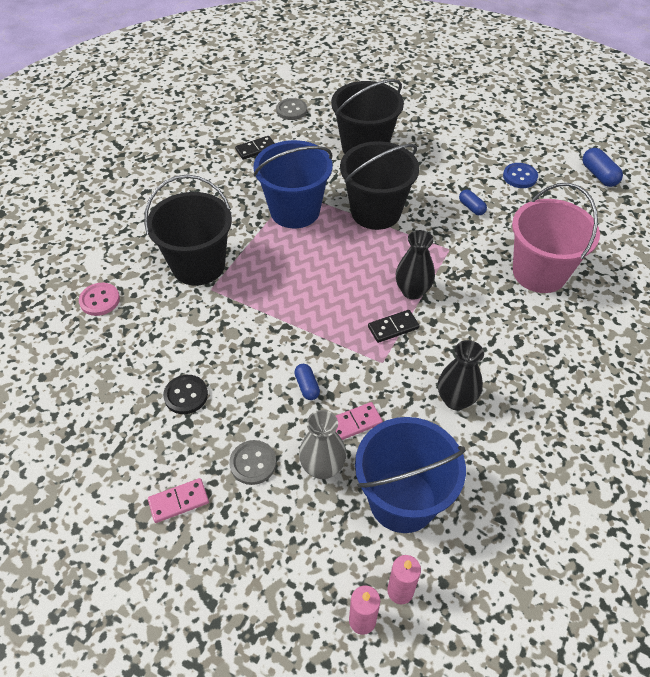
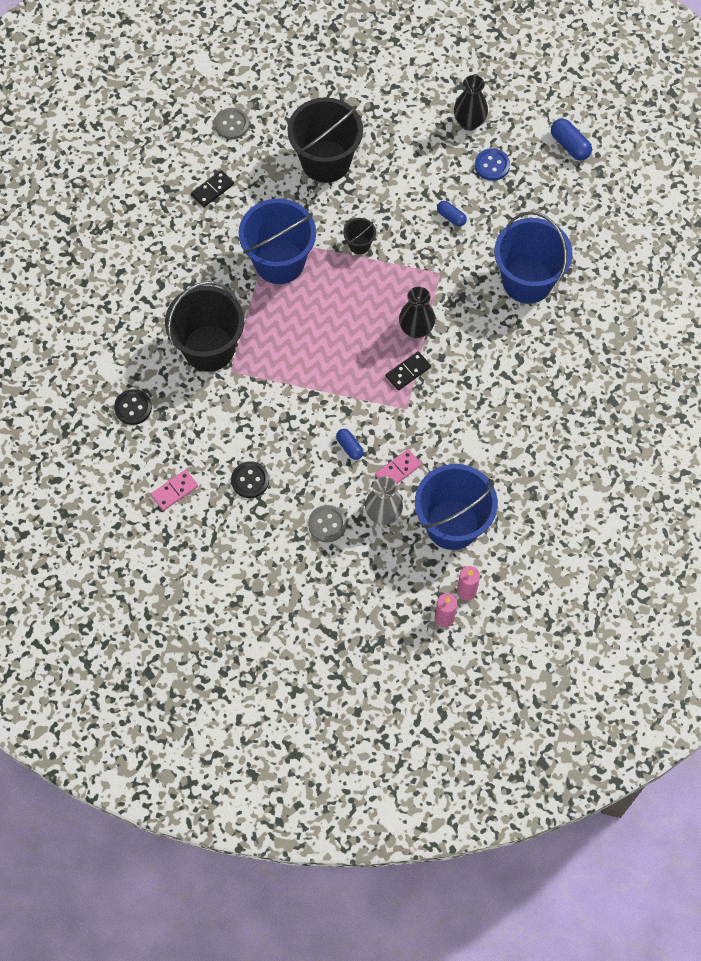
camera: 15 degrees left, 15 degrees up
(100, 300) = (133, 408): pink button -> black button
(179, 501) = (280, 569): pink domino -> pink domino (174, 491)
(376, 212) = (359, 244): black bucket -> black bucket, size x0.43
(455, 400) = (476, 429): black vase -> black vase (469, 122)
(539, 272) = (527, 281): pink bucket -> blue bucket

